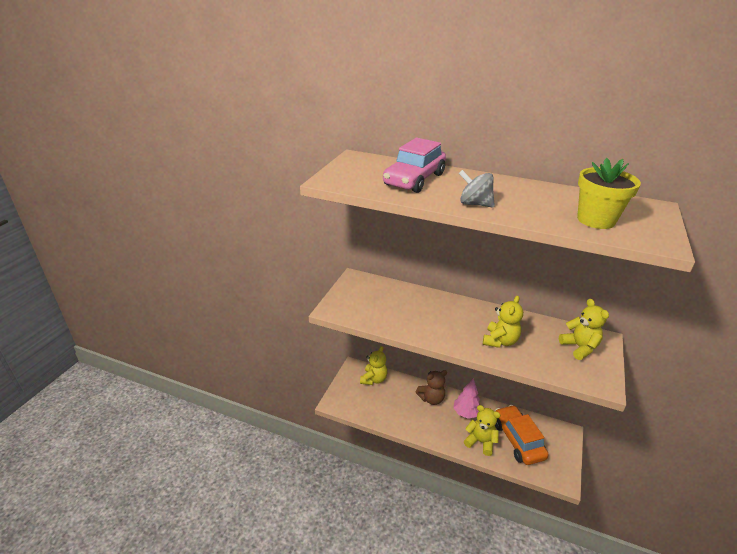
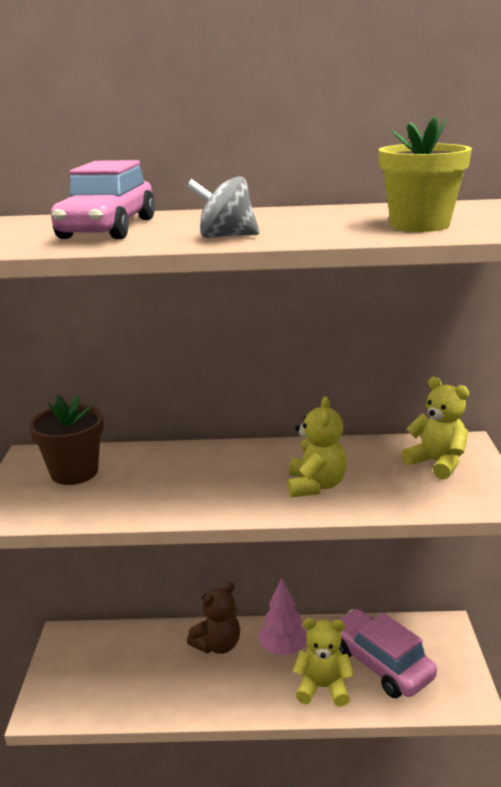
camera: 20 degrees left, 10 degrees down
(373, 294) = (74, 472): none -> brown flower pot
(374, 379) = (105, 645): yellow teddy bear -> none
(518, 440) = (380, 664): orange car -> pink car

